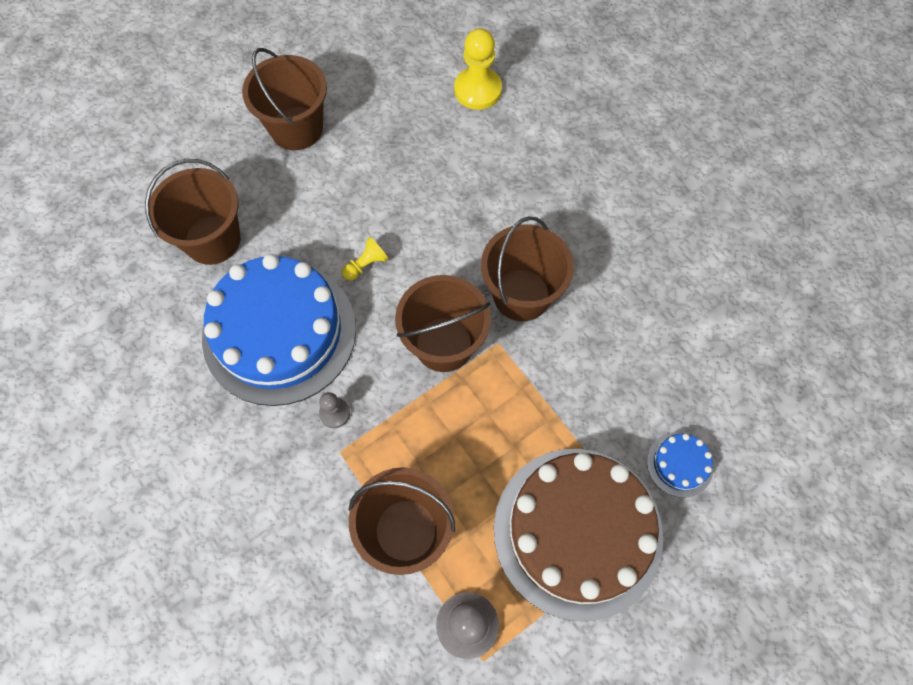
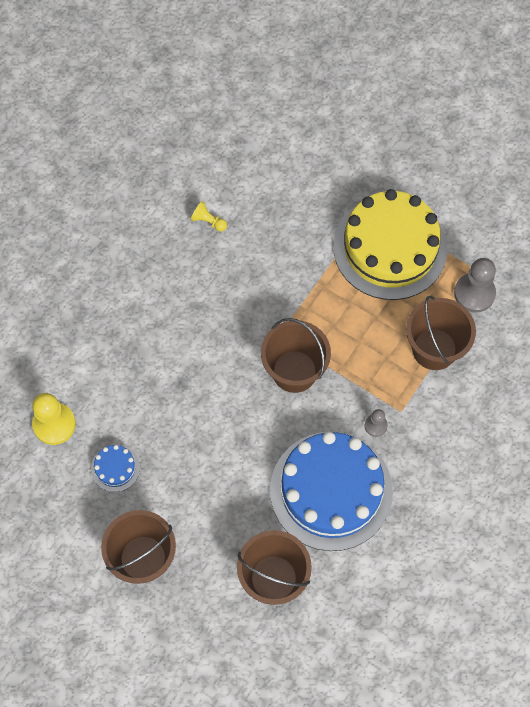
camera: 110 degrees left, 0 degrees up
(366, 265) = (251, 450): yellow pawn -> yellow pawn (208, 221)
(521, 295) = (234, 331): brown bucket -> none
(577, 531) = (390, 248): brown cake -> yellow cake
(679, 464) = (320, 200): blue cake -> blue cake (115, 468)

